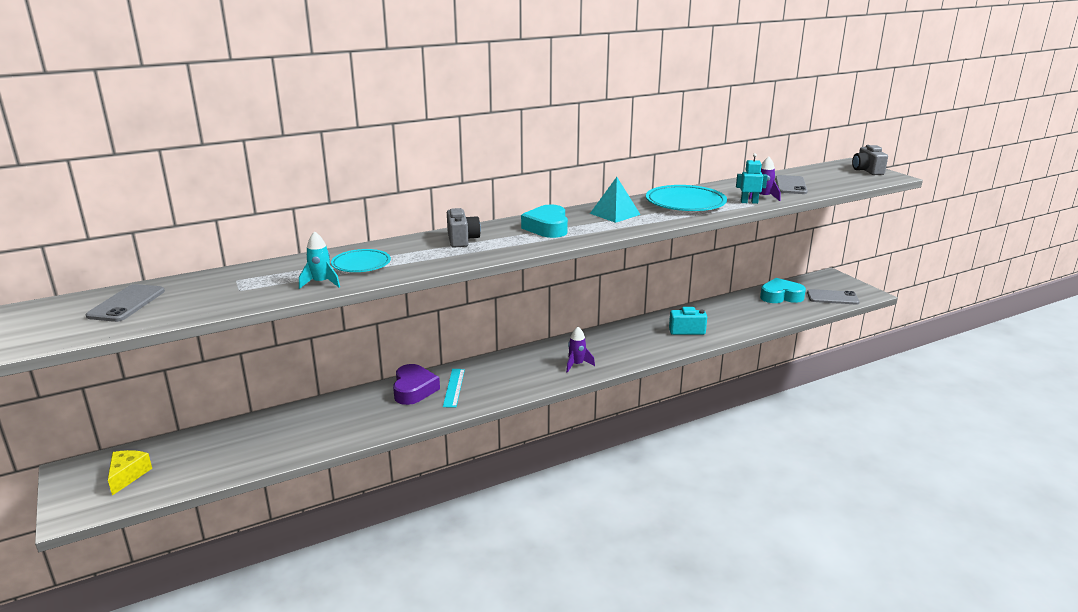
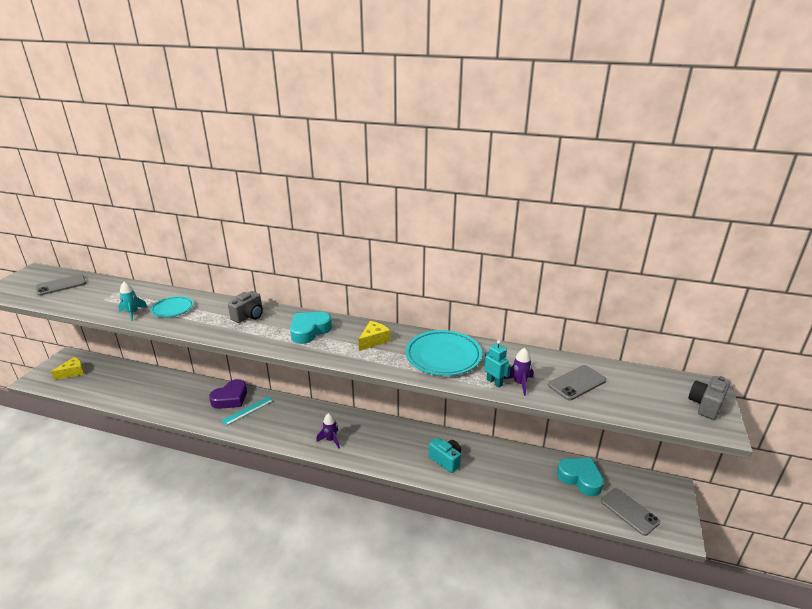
camera: 45 degrees right, 5 degrees up
(615, 214) = (374, 340): turquoise pyramid -> yellow cheese

